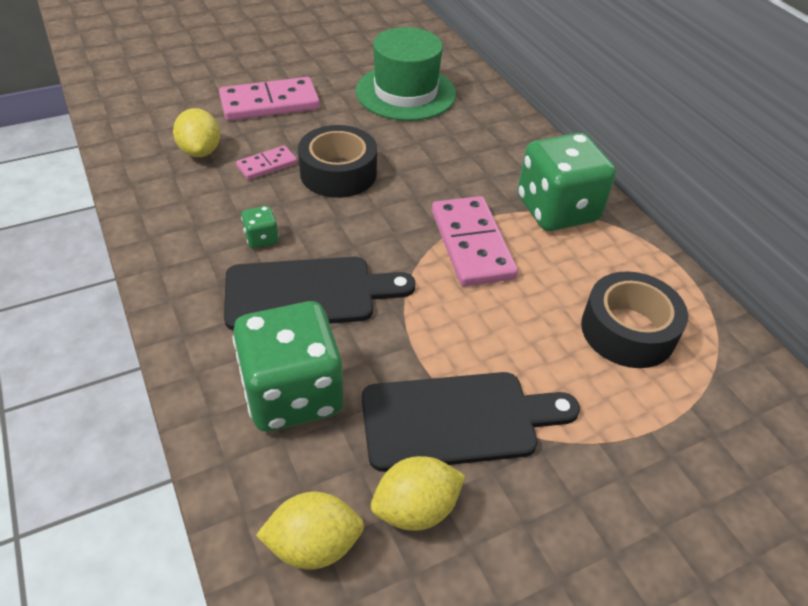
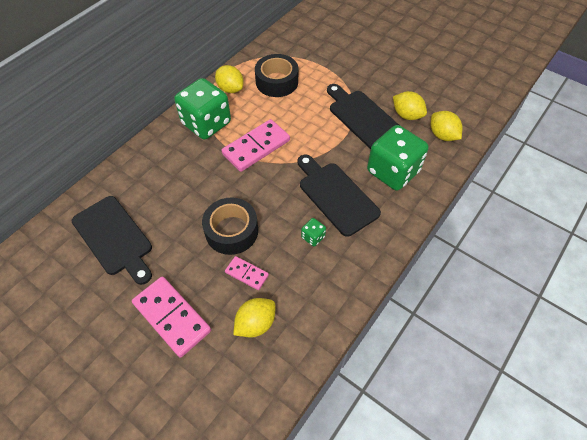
camera: 115 degrees left, 10 degrees up
(405, 92) = (114, 238): green hat -> black cutting board
(632, 262) = (230, 89): none -> yellow lemon

